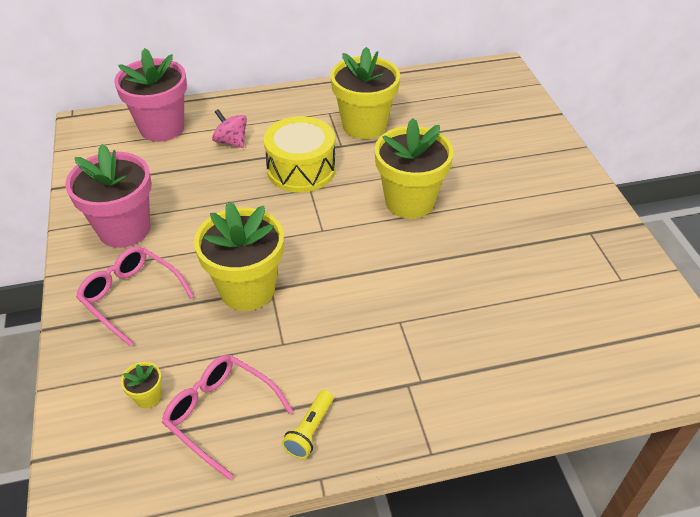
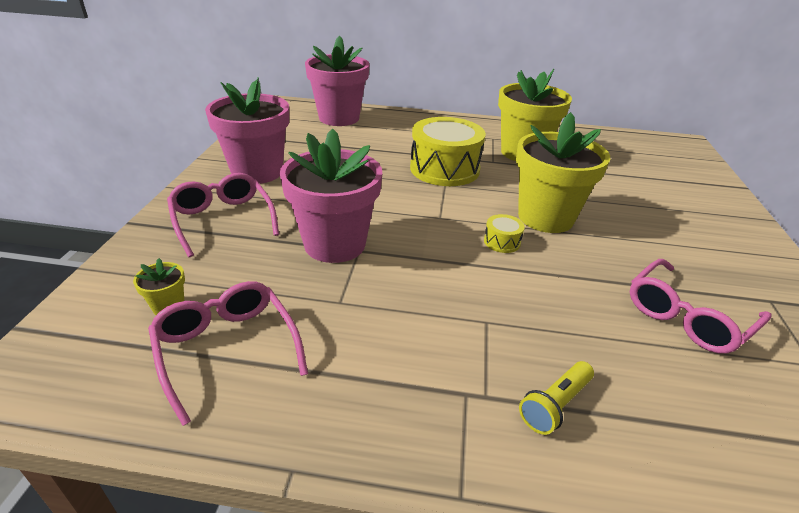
camera: 20 degrees right, 10 degrees down
(231, 142) = (391, 138): pink spinning top -> none
(247, 289) = (335, 244): yellow flower pot -> pink flower pot
(310, 431) = (314, 404): yellow flashlight -> yellow flashlight (555, 405)
(383, 240) = (502, 242): none -> yellow drum
(536, 268) = (687, 317): none -> pink glasses

